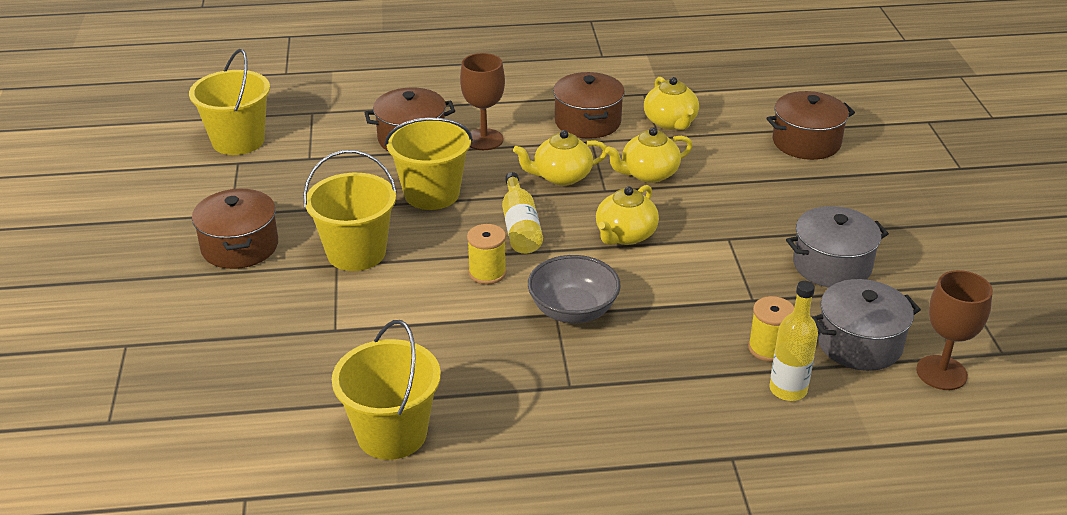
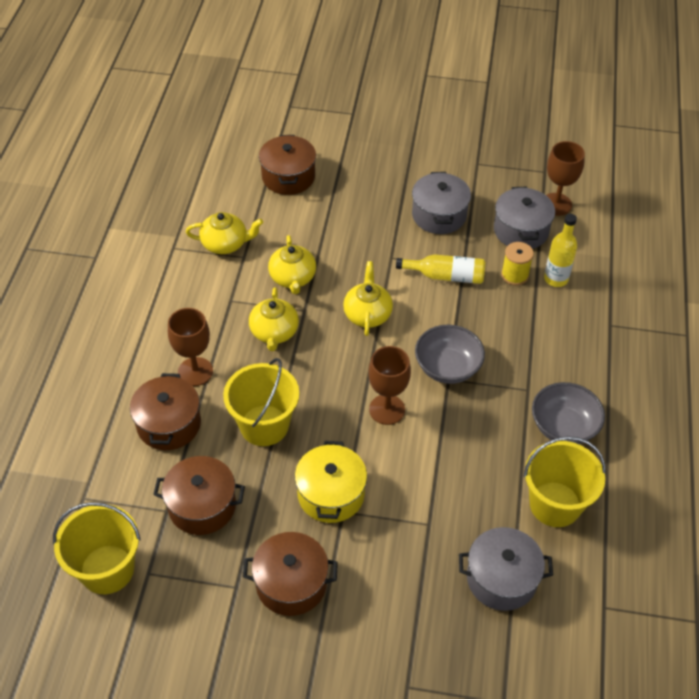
camera: 75 degrees left, 15 degrees up
(271, 399) = (501, 579): none -> grey pot
(356, 253) = (331, 494): yellow bucket -> yellow pot
(487, 273) = (387, 409): yellow spool -> brown goblet
(520, 226) = (333, 375): yellow bottle -> yellow bottle (446, 276)
(520, 428) = (563, 427): none -> grey bowl
(587, 122) = (200, 295): brown pot -> brown pot (202, 506)
(625, 235) = (367, 314): yellow teapot -> yellow teapot turned 135 degrees counterclockwise

